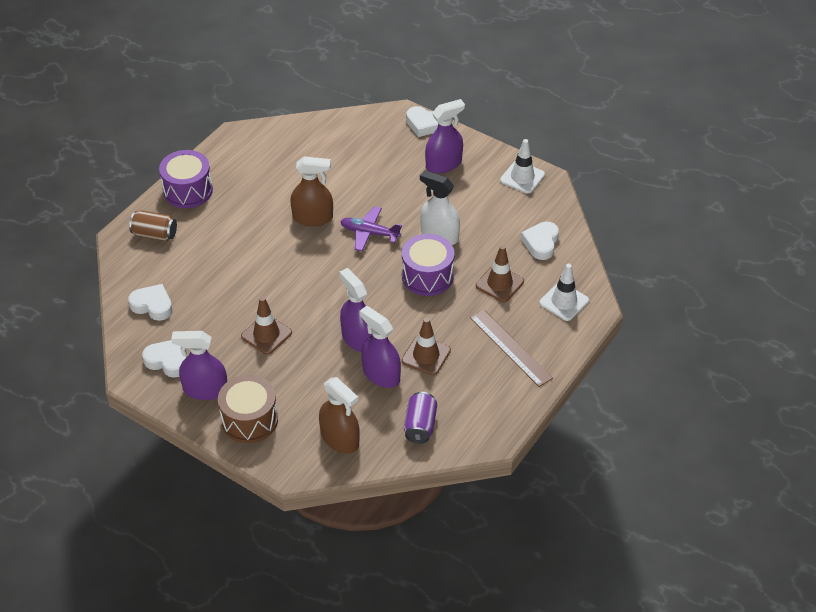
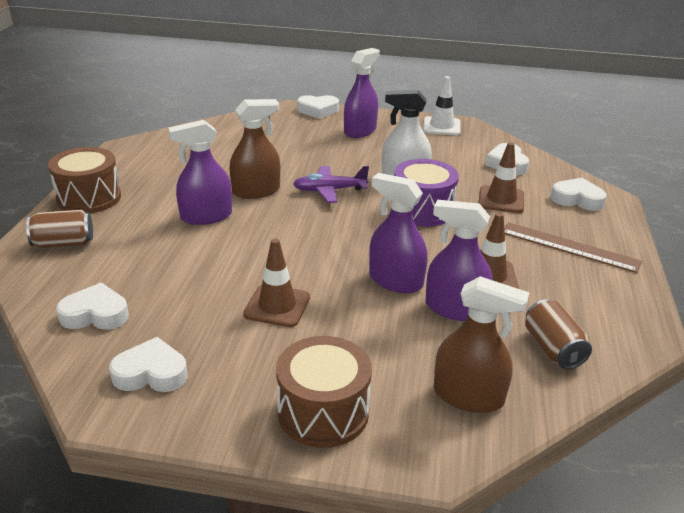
camera: 25 degrees left, 15 degrees down
(188, 190) = (89, 198): purple drum -> brown drum
(205, 390) = (231, 392): purple spray bottle -> purple spray bottle (206, 216)
(420, 425) = (553, 348): purple can -> brown can
(564, 302) = (577, 199): white traffic cone -> white heart

